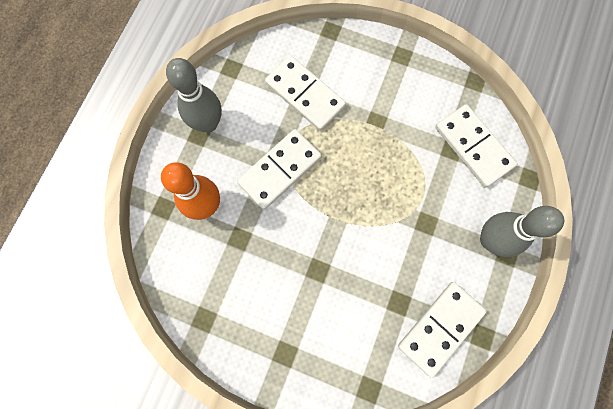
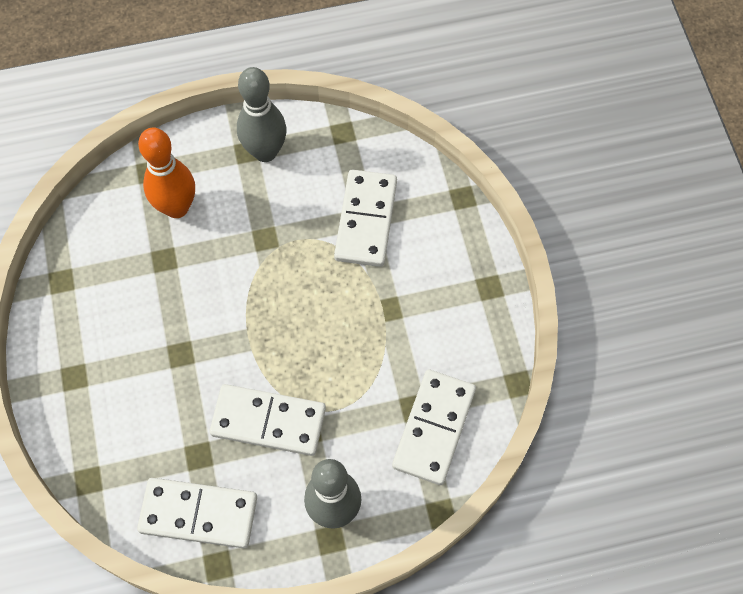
camera: 55 degrees right, 10 degrees down
(280, 170) = (263, 250): white domino -> white domino (268, 421)

